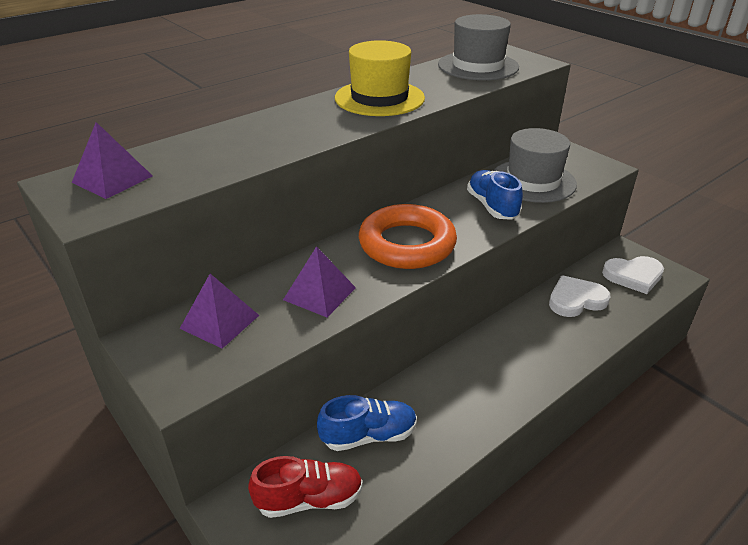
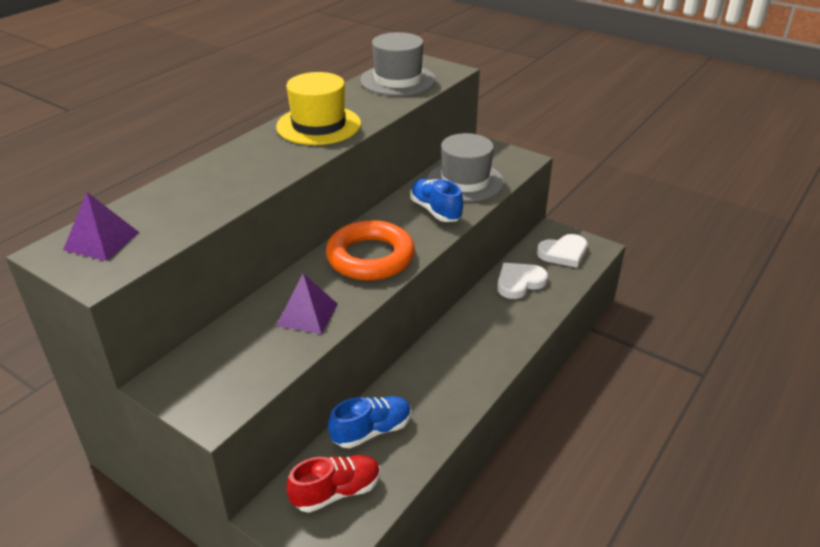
camera: 15 degrees left, 0 degrees up
(220, 321) = (226, 354): purple pyramid -> none

